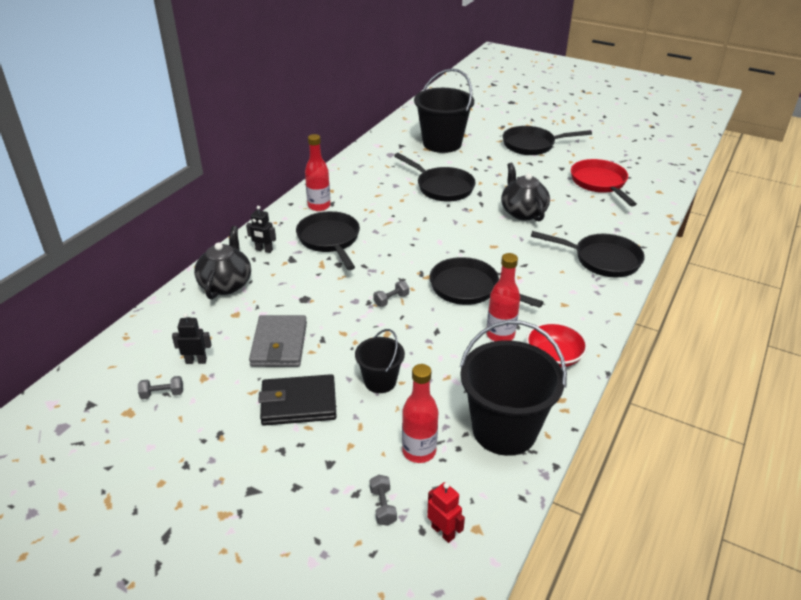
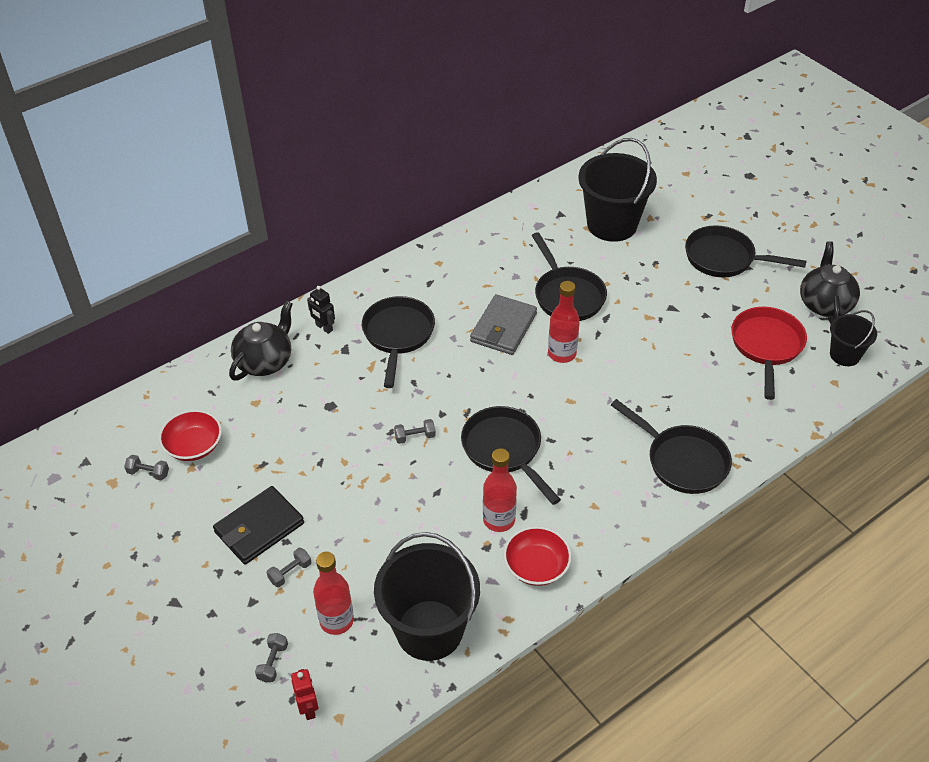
camera: 25 degrees right, 10 degrees up
(196, 361) = (194, 446): black robot -> red bowl
(279, 344) = (277, 454): grey wallet -> grey wallet (503, 328)
(298, 403) = (259, 528): black wallet -> black wallet turned 60 degrees counterclockwise
(319, 206) = (413, 282): red bottle -> red bottle (562, 354)
(350, 428) = (290, 572): none -> grey dumbbell
(380, 381) = (346, 531): black bucket -> black bucket (844, 355)
(523, 212) = (638, 362): black teapot -> black teapot (825, 304)

